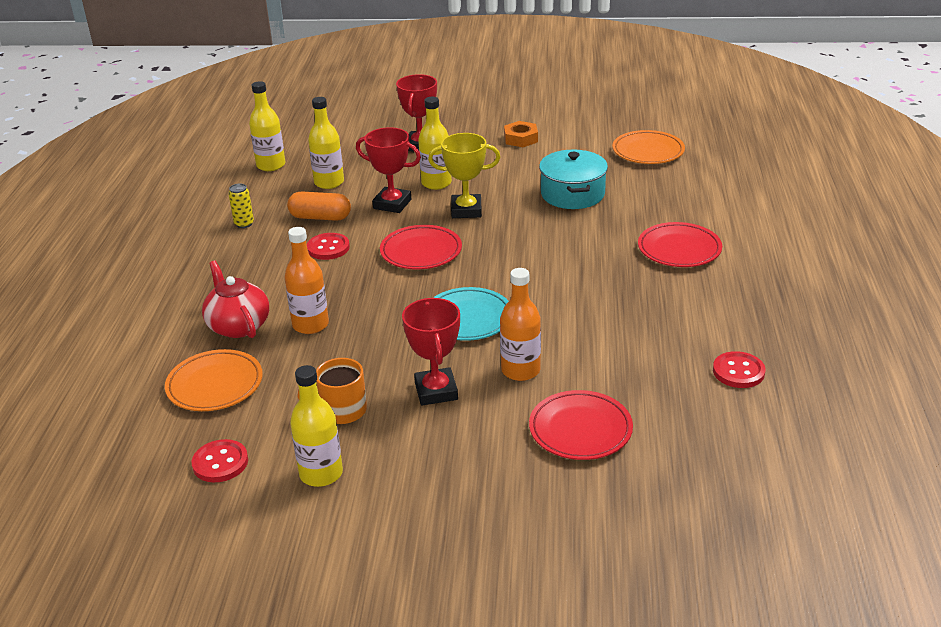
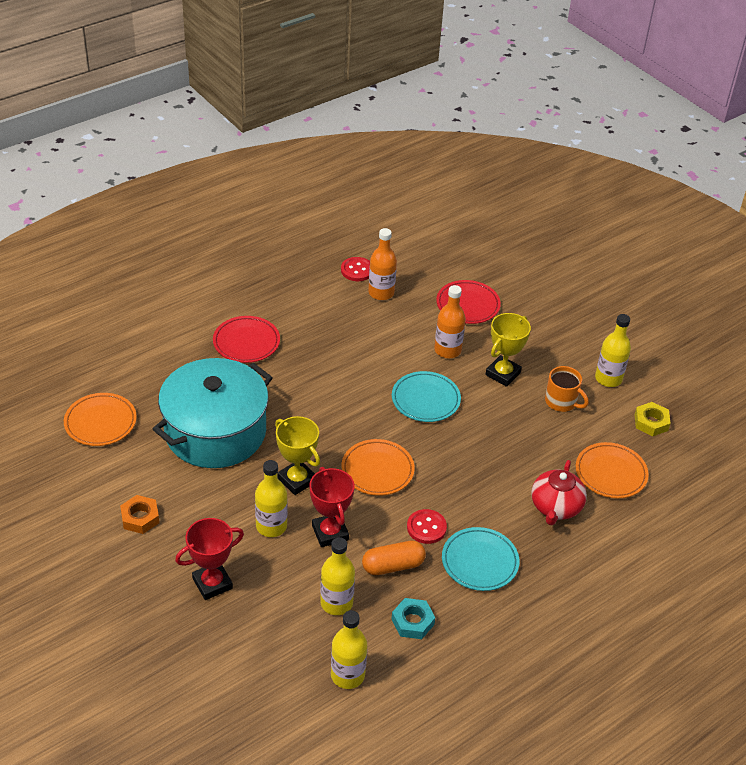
camera: 135 degrees left, 10 degrees up
(220, 463) = (651, 422): red button -> yellow nut
(244, 224) = (451, 610): yellow can -> none
(258, 257) = (479, 562): none -> turquoise plate
(263, 204) = (412, 622): none -> turquoise nut
(310, 325) = (513, 470): orange bottle -> orange bottle (381, 293)
(320, 217) = (393, 565): orange capsule -> orange capsule turned 75 degrees counterclockwise
(421, 251) = (377, 470): red plate -> orange plate
(436, 391) = (503, 374): red trophy -> yellow trophy
(572, 194) = (215, 432): turquoise pot -> turquoise pot, size x1.68

